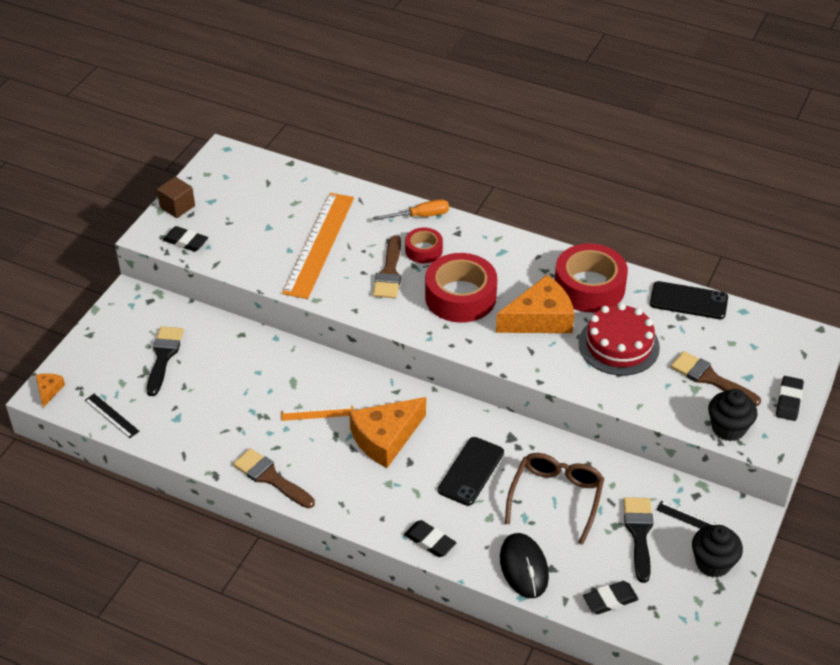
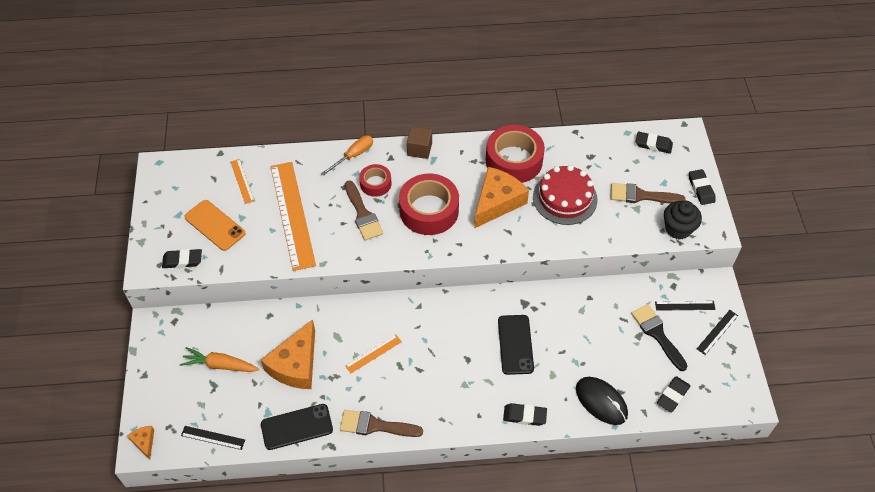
camera: 30 degrees left, 10 degrees up
(163, 357) = (220, 365): black brush -> orange carrot
(177, 207) = (153, 232): brown cube -> brown cube (419, 149)
(238, 224) = (215, 225): none -> orange phone
(292, 195) = (242, 181): none -> orange ruler
(385, 438) = (437, 349): orange cheese -> orange cheese (295, 364)
(556, 497) = (586, 335): brown glasses -> none
(688, 301) = (587, 141): black phone -> black phone (297, 427)
(713, 563) = (717, 332): black cupcake -> black ruler
(765, 335) = (653, 144): none -> black eraser

